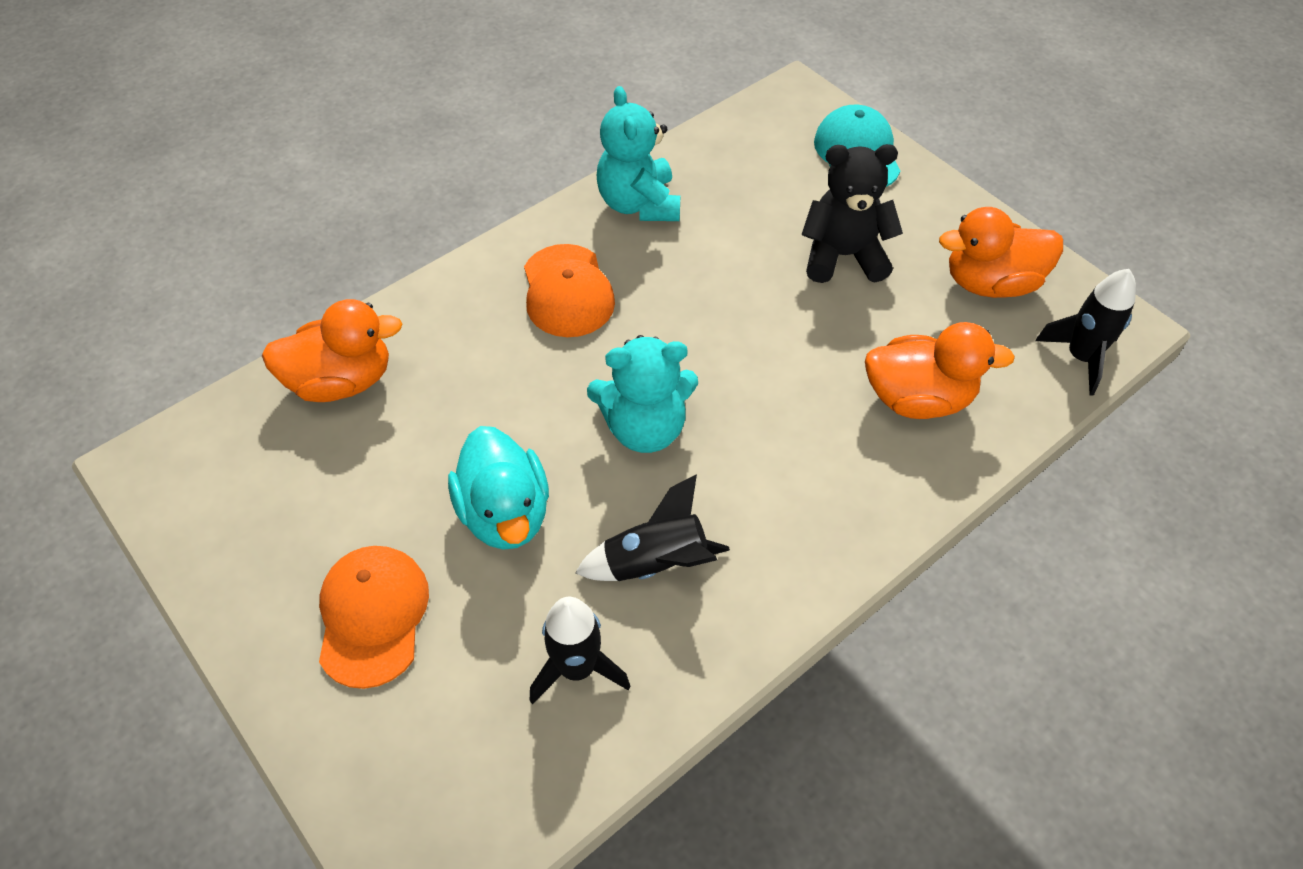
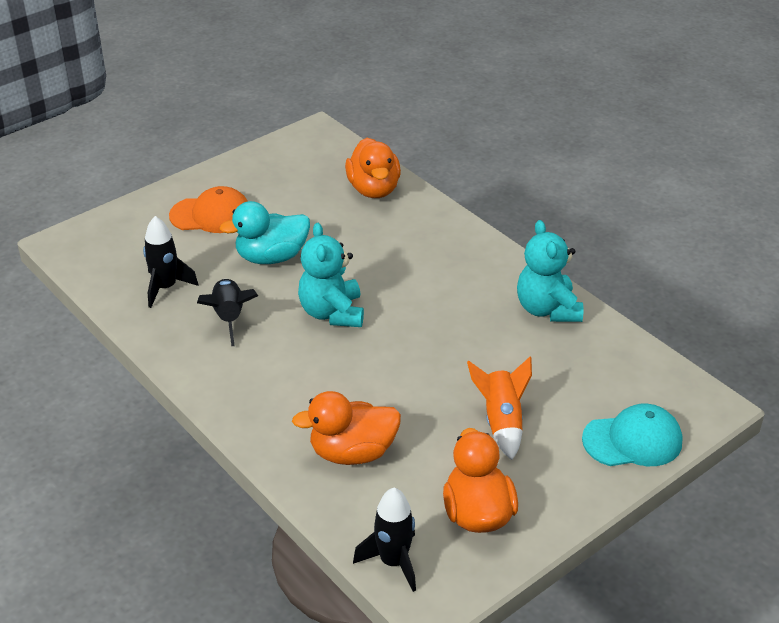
camera: 90 degrees right, 15 degrees down
(567, 291) = (453, 276): orange cap -> none
(639, 204) = (547, 309): turquoise teddy bear -> turquoise teddy bear turned 90 degrees counterclockwise
(843, 256) = (501, 422): black teddy bear -> orange rocket
(918, 398) = (352, 452): orange duck -> orange duck turned 75 degrees clockwise

